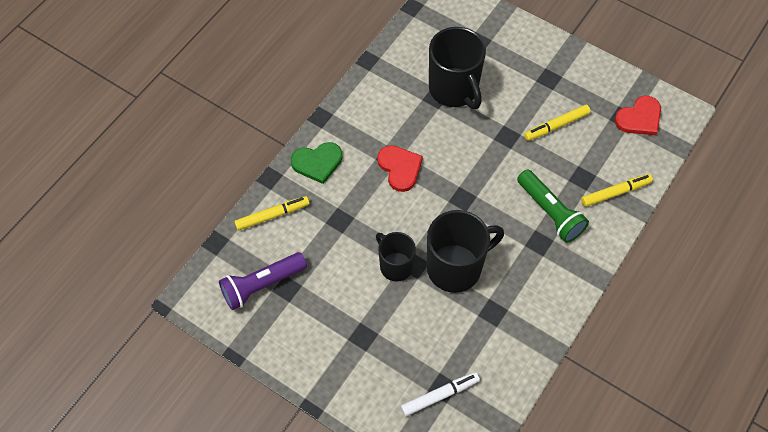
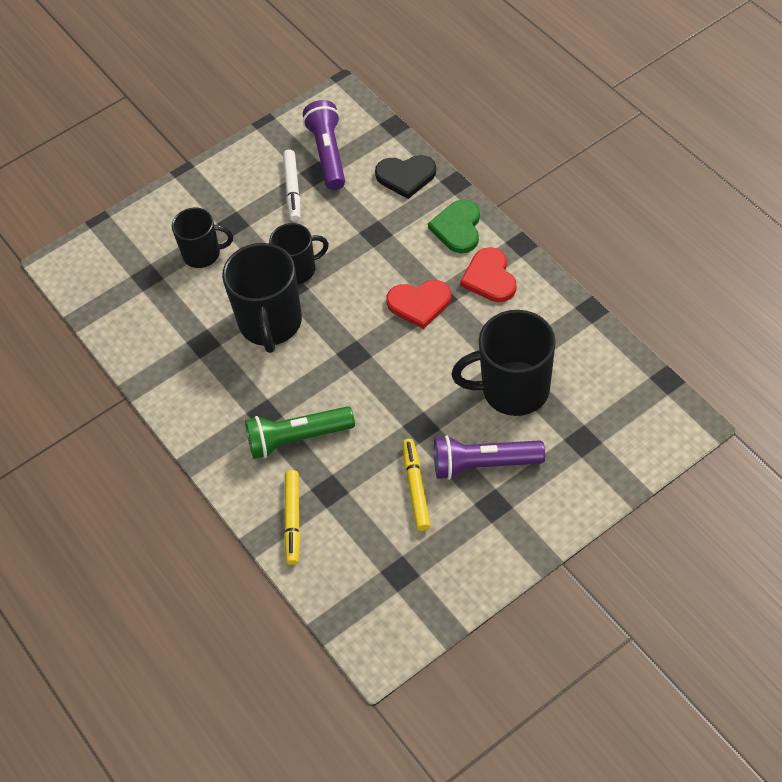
camera: 115 degrees right, 5 degrees down
(272, 215) = (406, 176): yellow marker -> black heart
(403, 348) = (203, 254): none -> black mug
(440, 395) = (139, 272): white marker -> white marker (292, 189)
(521, 91) = (483, 464): none -> purple flashlight
(639, 118) = (390, 593): red heart -> red heart (489, 278)

